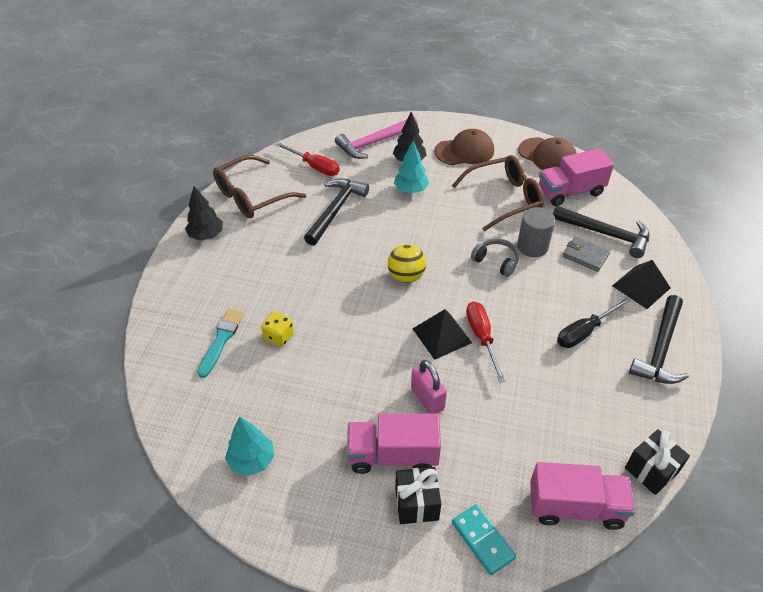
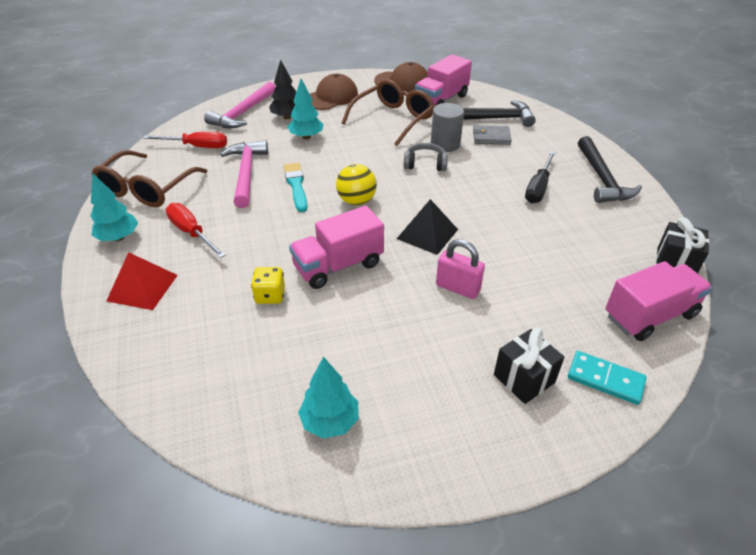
camera: 30 degrees left, 5 degrees down
(197, 288) = (142, 288): none -> red pyramid
(206, 235) = (119, 237): black tree -> turquoise tree
(221, 340) = (207, 323): turquoise brush -> turquoise brush (296, 185)
(336, 210) = (246, 173): black hammer -> pink hammer
(392, 455) = (467, 348): pink truck -> pink truck (338, 266)
(482, 337) = (462, 222): red screwdriver -> red screwdriver (191, 232)
(641, 287) = (550, 144): black pyramid -> none

